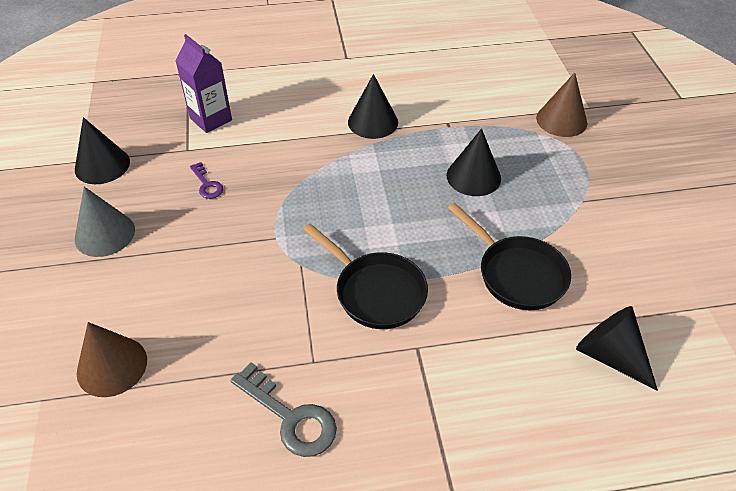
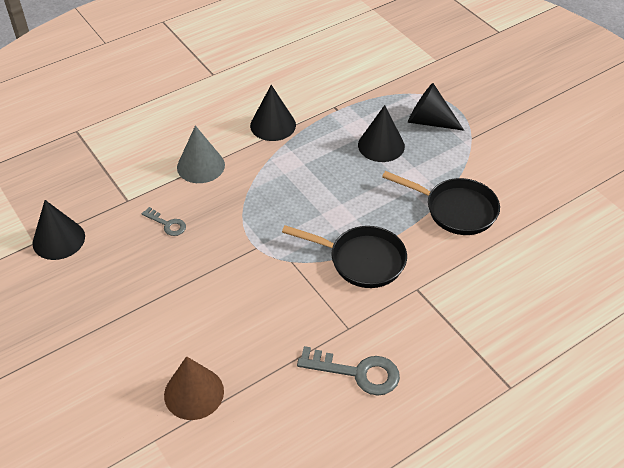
camera: 25 degrees left, 0 degrees up
(105, 234) = (107, 296): grey cone -> grey cone (200, 166)
(207, 184) = (167, 224): purple key -> grey key
(211, 119) = (129, 167): purple carton -> none
(561, 120) = (421, 77): brown cone -> none
(610, 355) = (549, 244): black cone -> black cone (429, 121)

